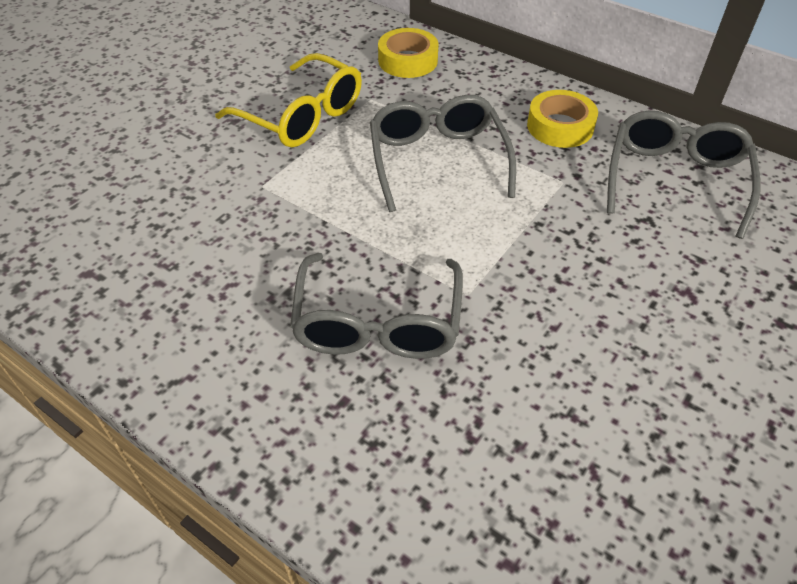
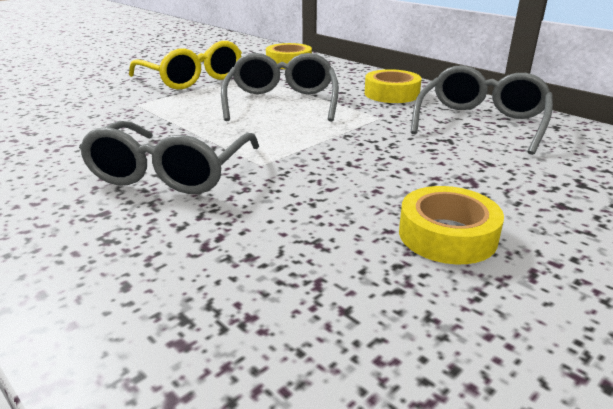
camera: 10 degrees right, 20 degrees down
(687, 386) = (447, 235): none -> yellow tape

